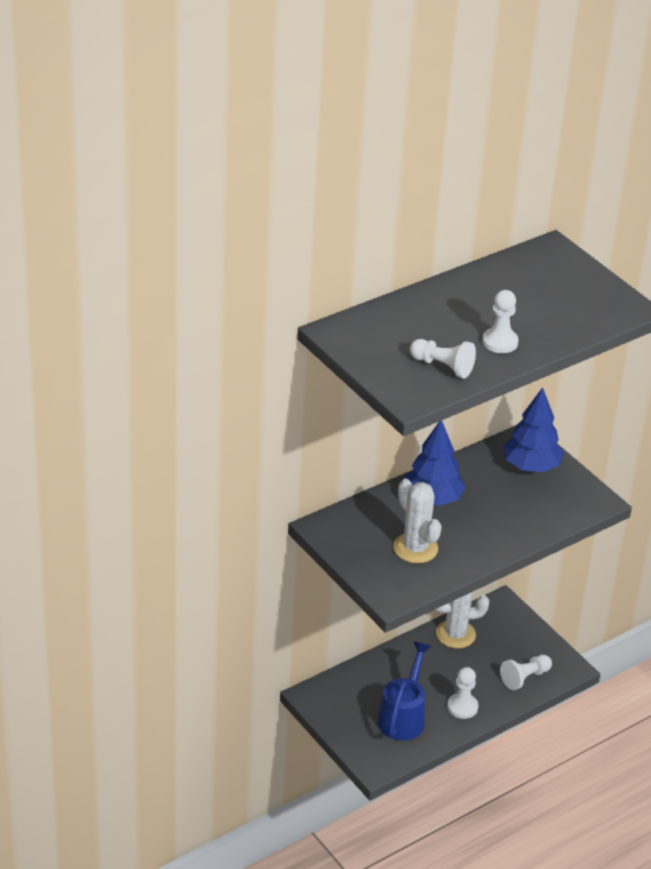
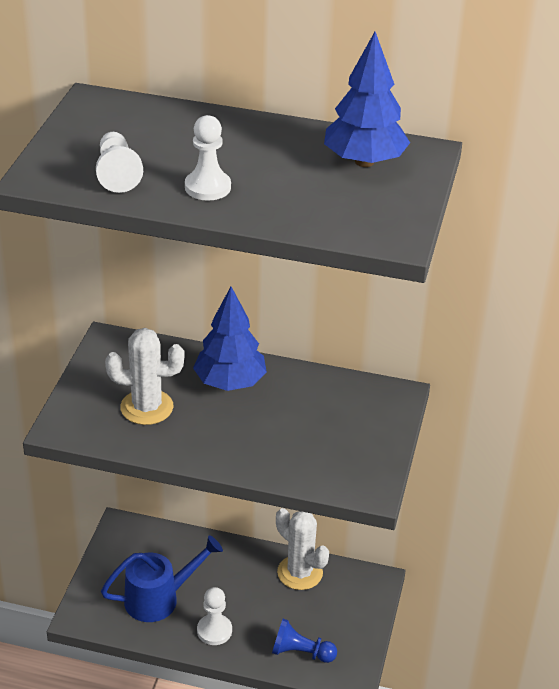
camera: 50 degrees right, 0 degrees up
(415, 548) = (147, 407): white cactus -> white cactus turned 75 degrees clockwise
(525, 678) = (301, 652): white pawn -> blue pawn
(531, 466) = (360, 419): blue tree -> blue tree (364, 162)

